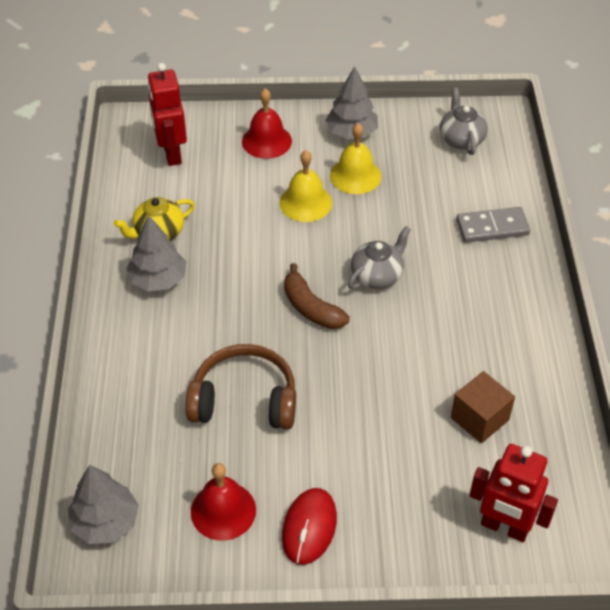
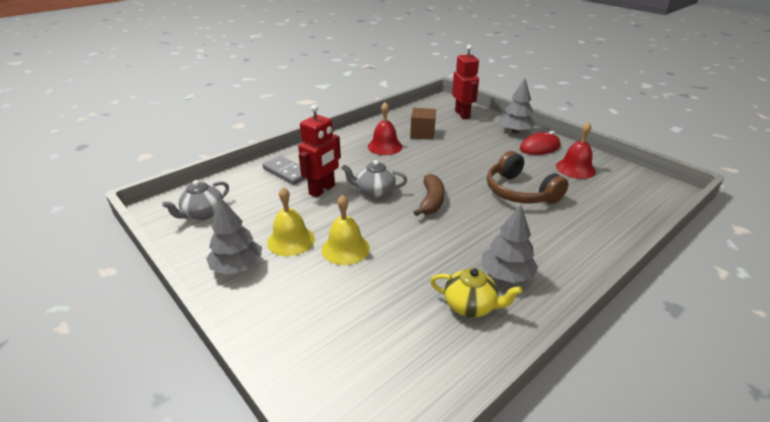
camera: 130 degrees left, 15 degrees down
(105, 522) = (645, 194): grey tree -> grey tree (515, 131)
(171, 153) = (375, 368): red robot -> red robot (322, 190)
(266, 141) = (293, 310): red bell -> red bell (385, 146)

